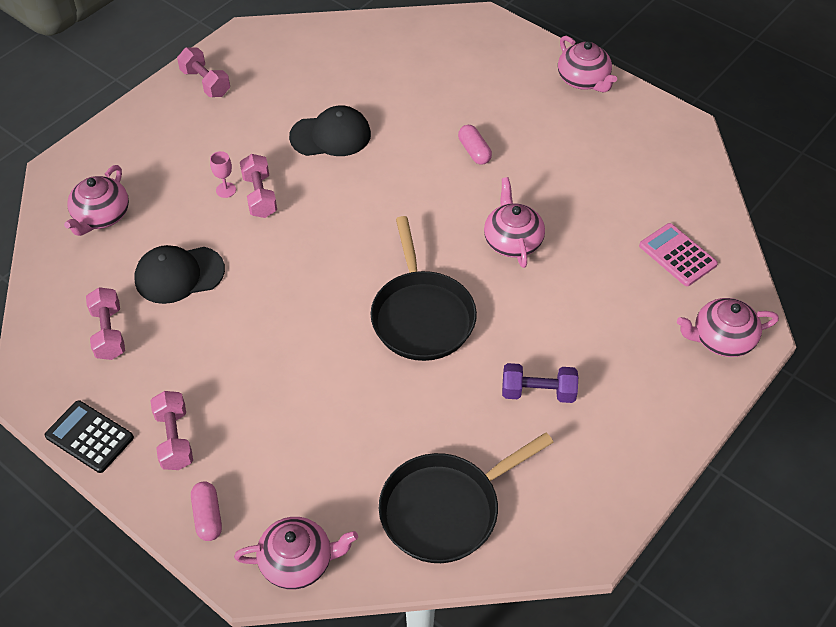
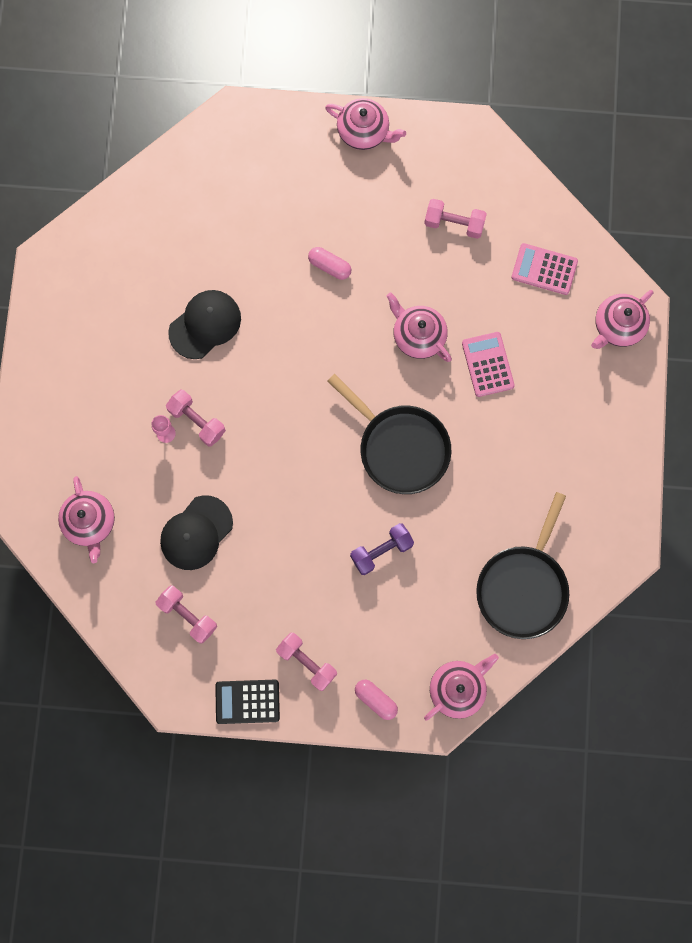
camera: 35 degrees left, 25 degrees up
(205, 83) = (57, 337): pink dumbbell -> pink dumbbell (454, 224)
(538, 392) = (523, 456): purple dumbbell -> purple dumbbell (381, 551)
(562, 298) = (487, 364): none -> pink calculator

